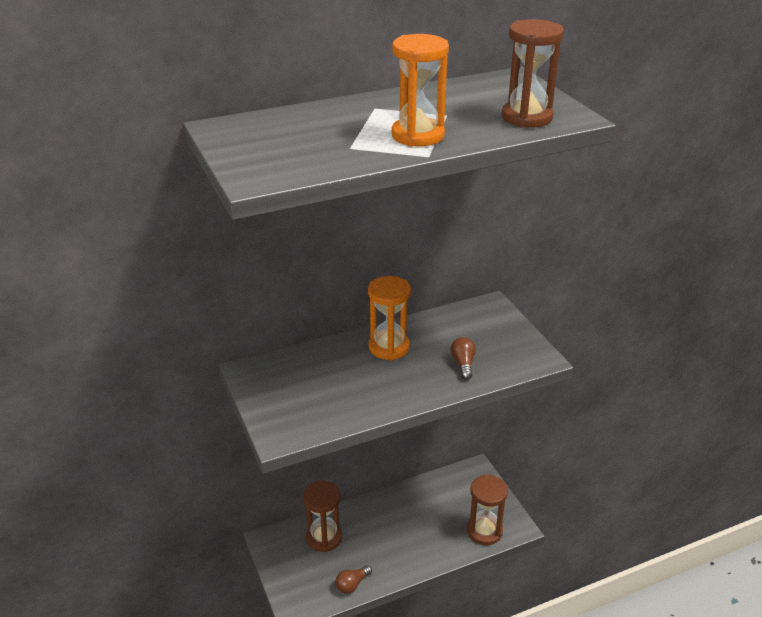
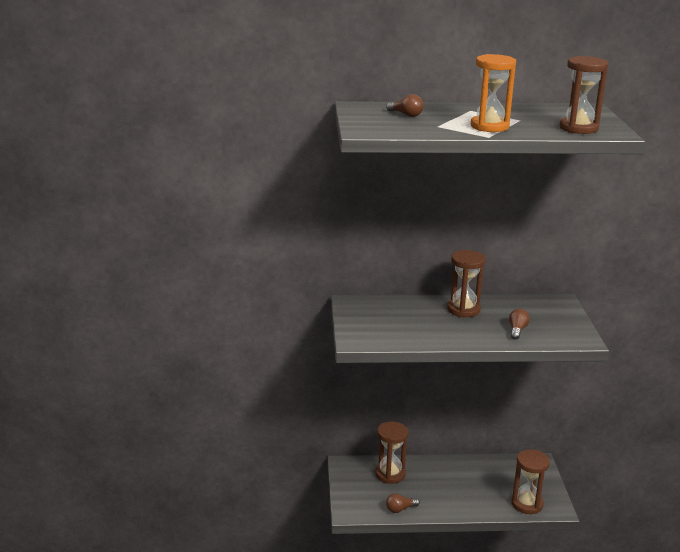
camera: 20 degrees right, 10 degrees down
(296, 133) = (406, 115): none -> brown light bulb
(389, 347) = (463, 309): orange hourglass -> brown hourglass

